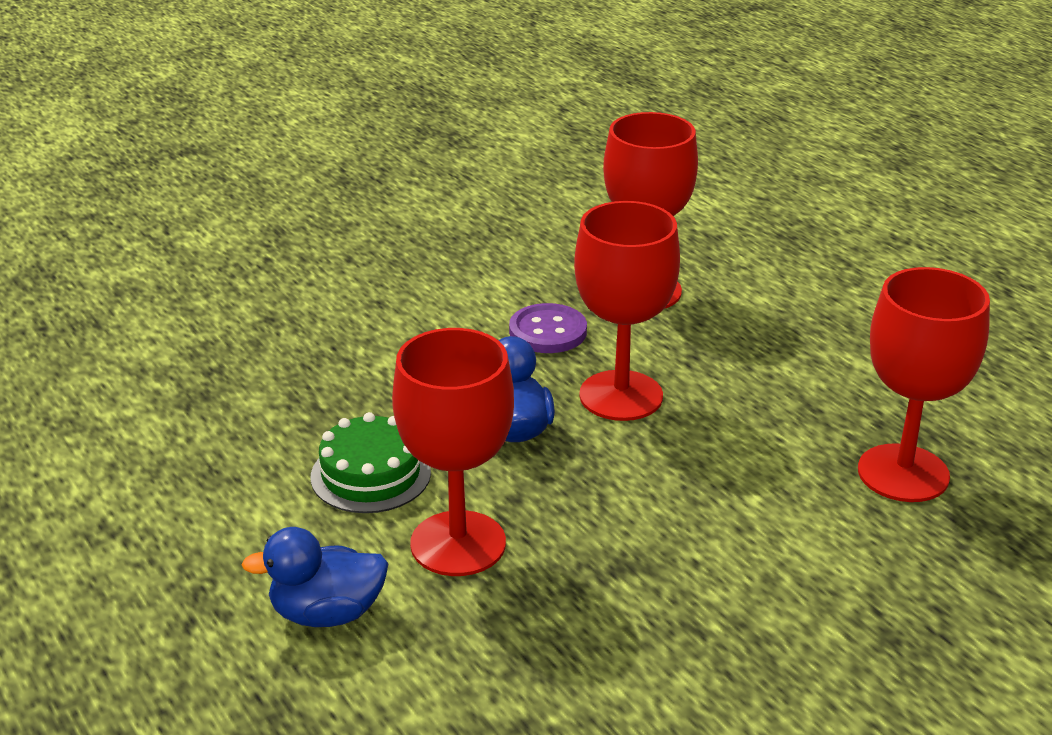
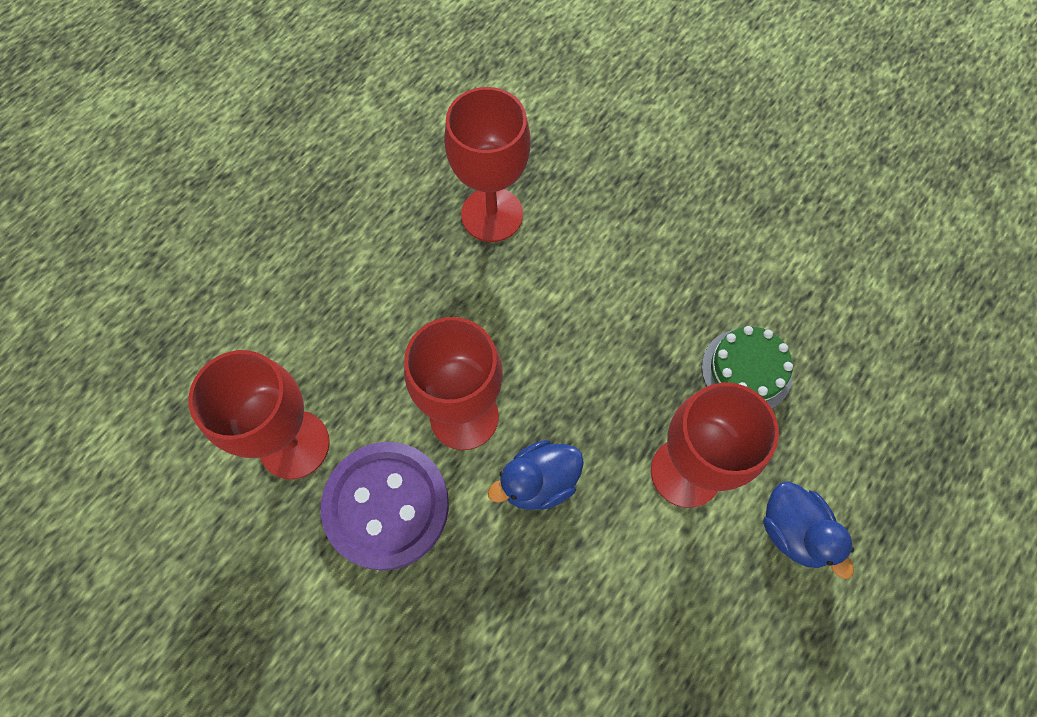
camera: 110 degrees left, 35 degrees up
(370, 474) = (638, 571): green cake -> green cake (746, 370)
(548, 331) = (386, 506): purple button -> purple button, size x1.74

